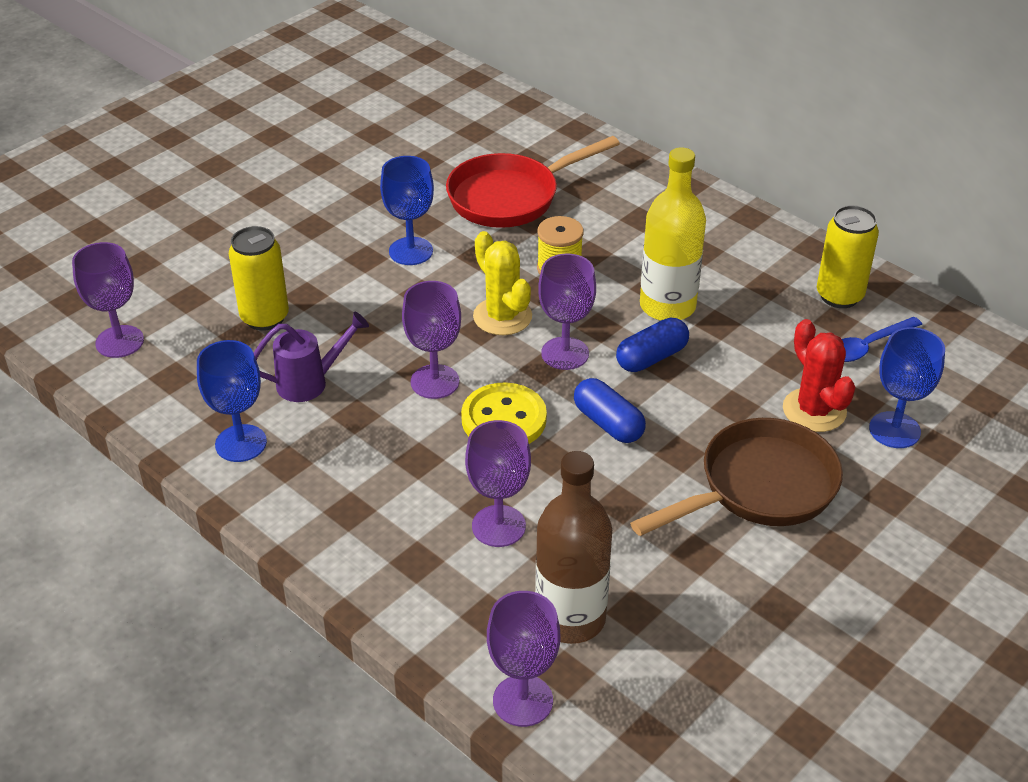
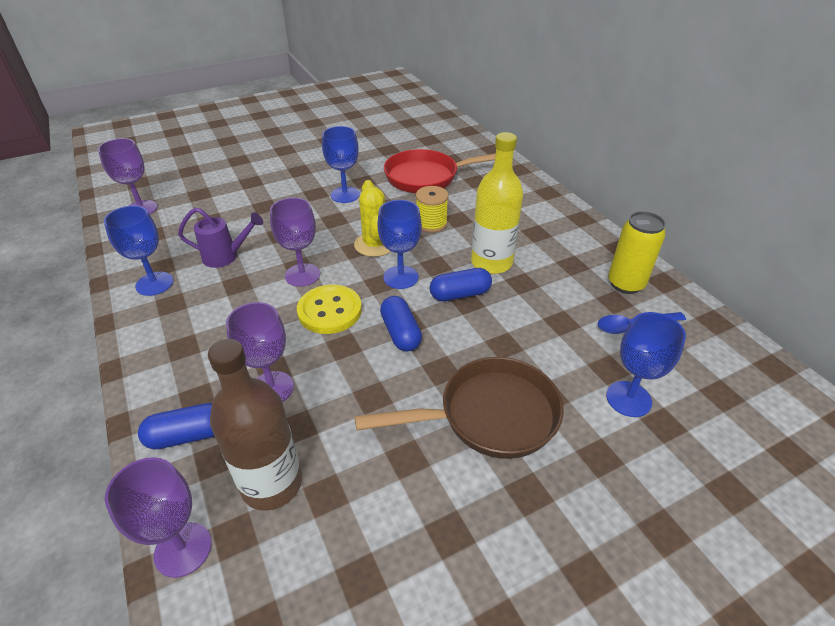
camera: 20 degrees right, 0 degrees up
(265, 318) = (231, 213): yellow can -> none
(439, 601) = (187, 435): none -> blue capsule
(565, 353) = (400, 277): purple goblet -> blue goblet
(814, 410) = (566, 364): red cactus -> none

